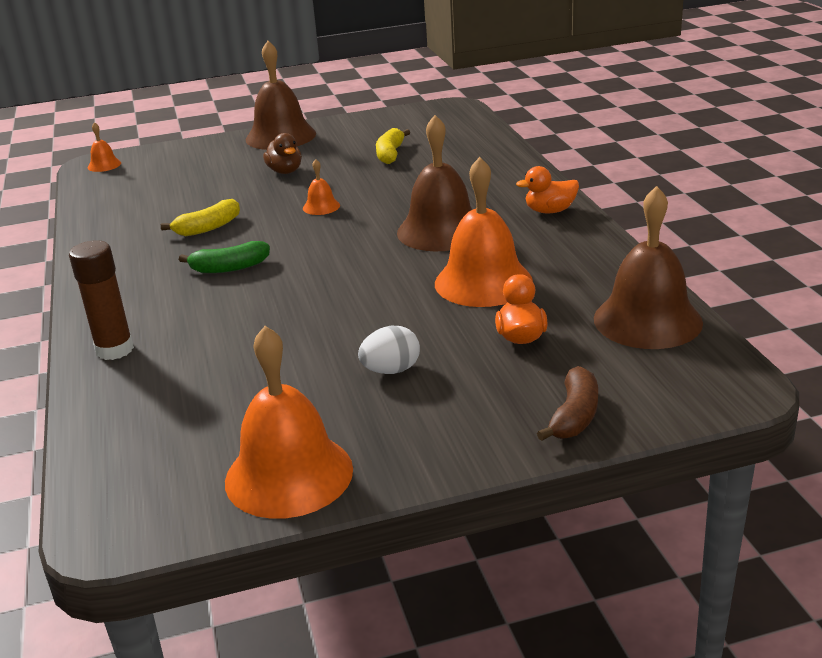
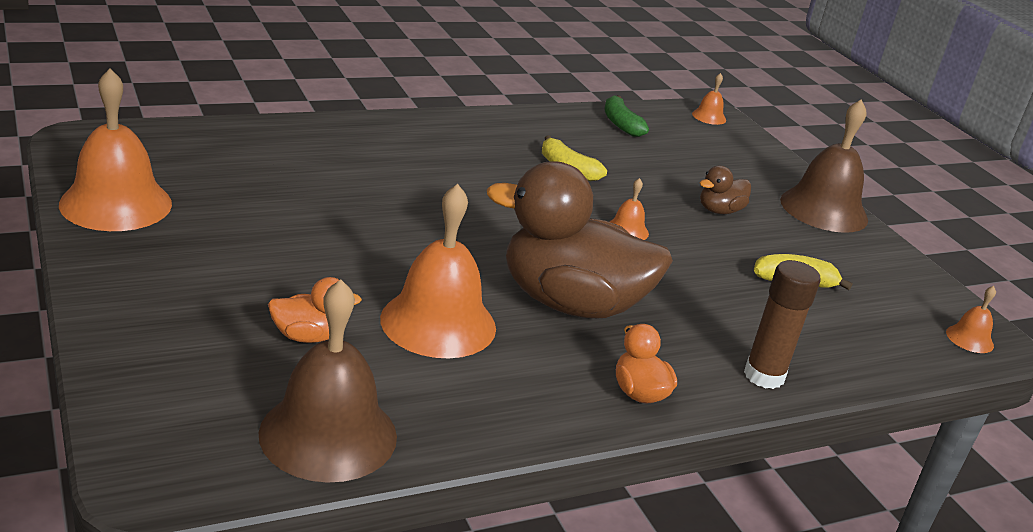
camera: 75 degrees right, 0 degrees up
(115, 350) = (333, 133): brown glue stick -> brown glue stick (764, 376)
(229, 268) = (479, 179): green banana -> green banana (621, 124)
(391, 370) = (262, 256): white egg -> none
(441, 231) = (571, 304): brown bell -> brown duck
(451, 112) = (969, 339): none -> orange bell
(574, 416) = (142, 354): brown banana -> none

